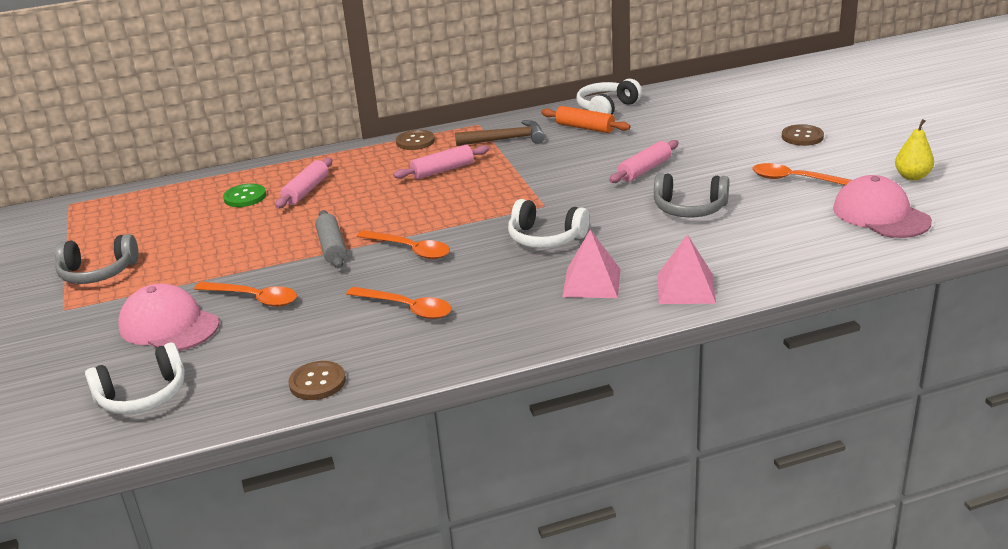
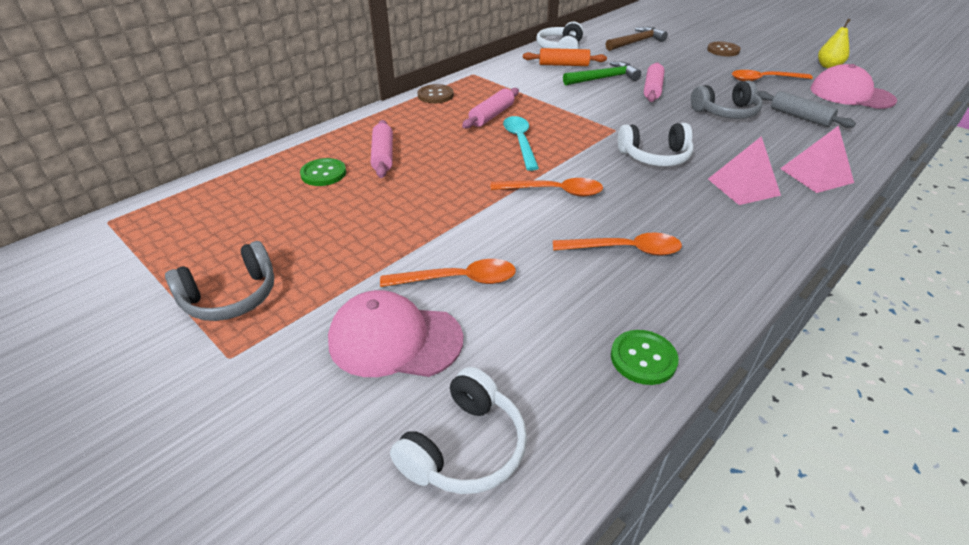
camera: 30 degrees left, 10 degrees up
(317, 382) = (643, 358): brown button -> green button
(332, 247) = (476, 205): grey rolling pin -> grey rolling pin (800, 117)
(437, 200) = (520, 142): none -> turquoise spoon
(506, 139) = (512, 82): brown hammer -> brown hammer (636, 42)
(607, 150) = (604, 78): none -> green hammer

